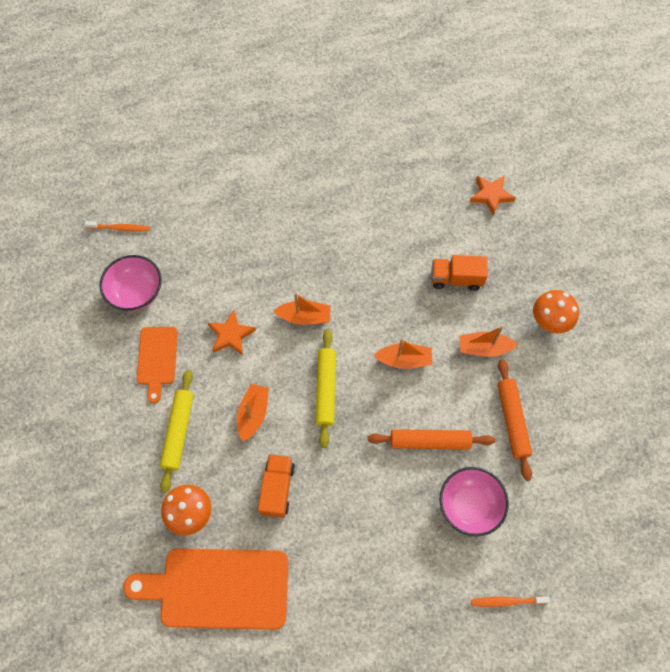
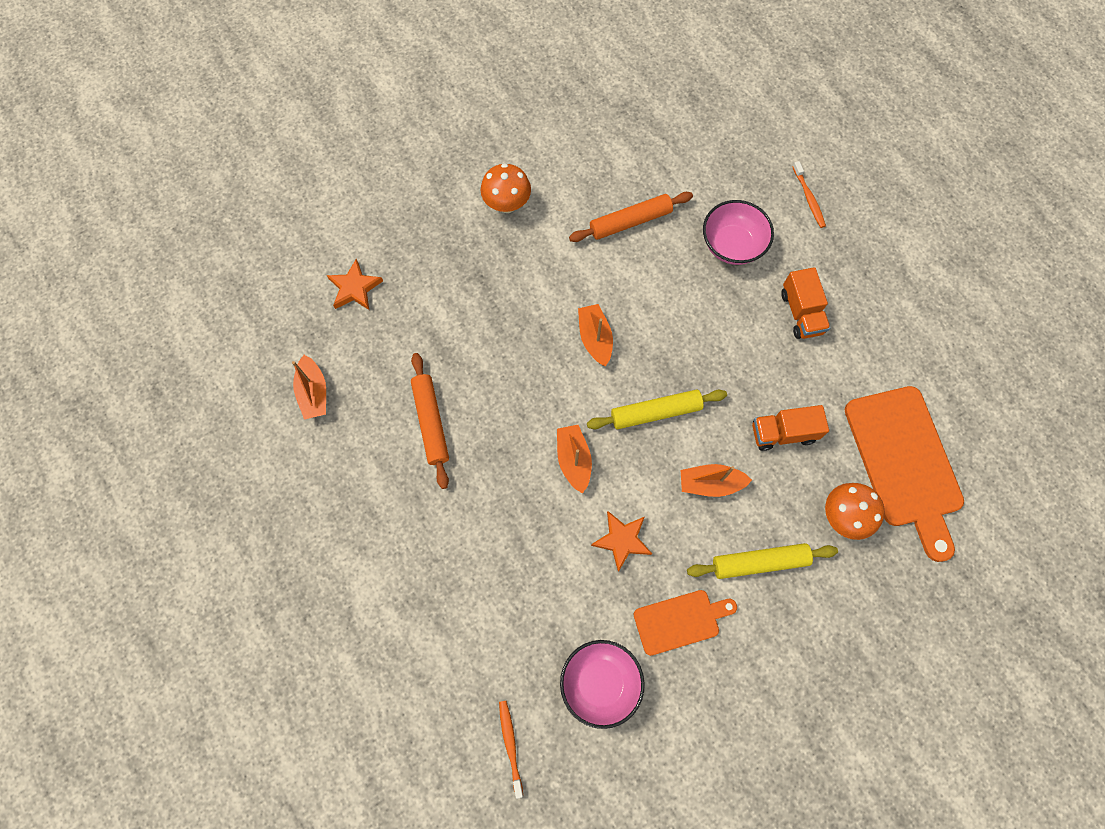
camera: 105 degrees left, 5 degrees up
(430, 441) = (679, 294): orange rolling pin -> orange rolling pin (431, 422)
(456, 279) = (478, 305): orange truck -> orange truck (801, 313)
(484, 348) = (557, 261): orange boat -> orange boat (314, 393)

